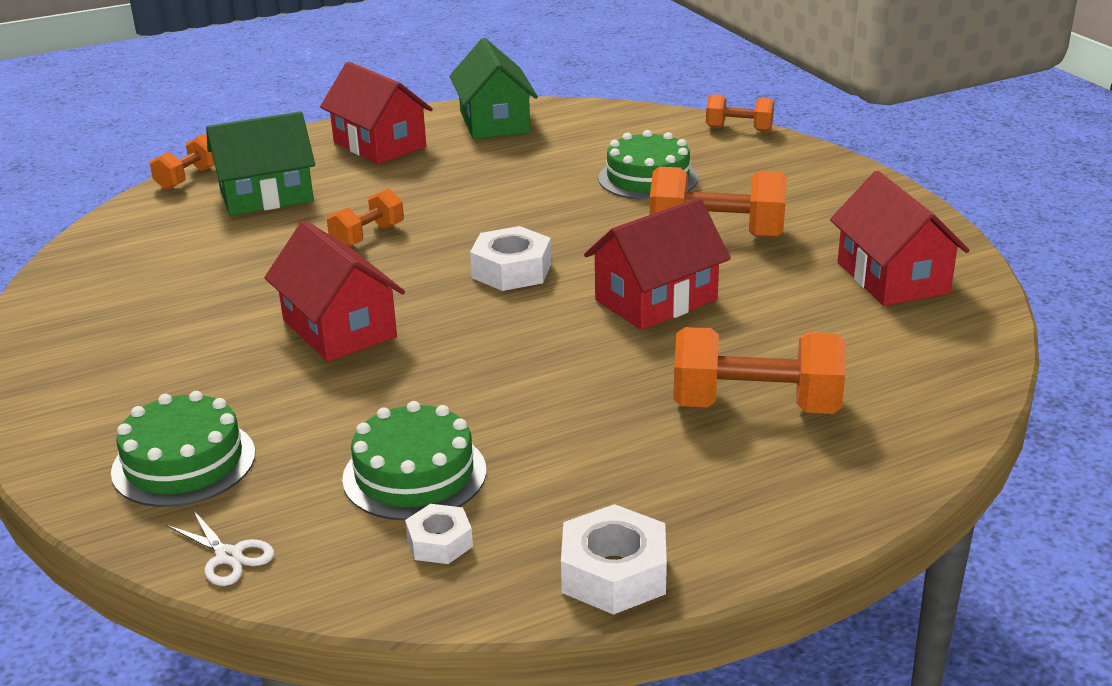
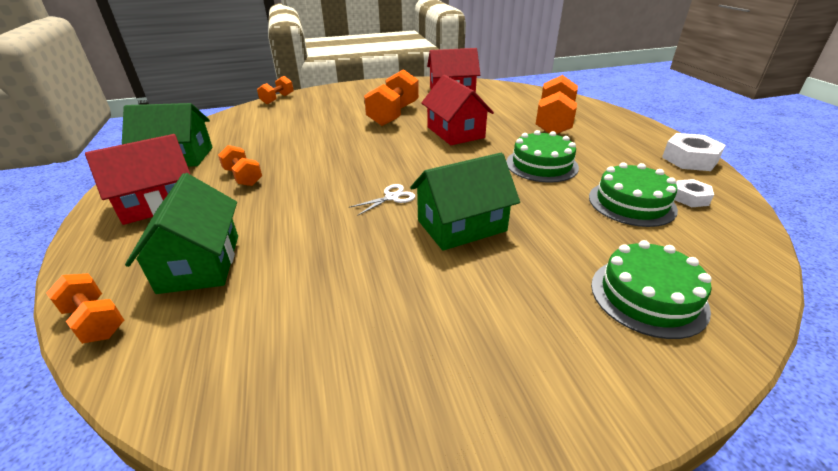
camera: 80 degrees left, 5 degrees up
(228, 556) = (745, 270): white scissors -> white scissors (391, 197)
(339, 329) = (461, 226): red house -> green house
(367, 236) = (324, 212): orange dumbbell -> orange dumbbell (243, 177)
(511, 270) = (405, 164): white nut -> none
(648, 178) = (316, 122): green cake -> green cake (541, 165)

